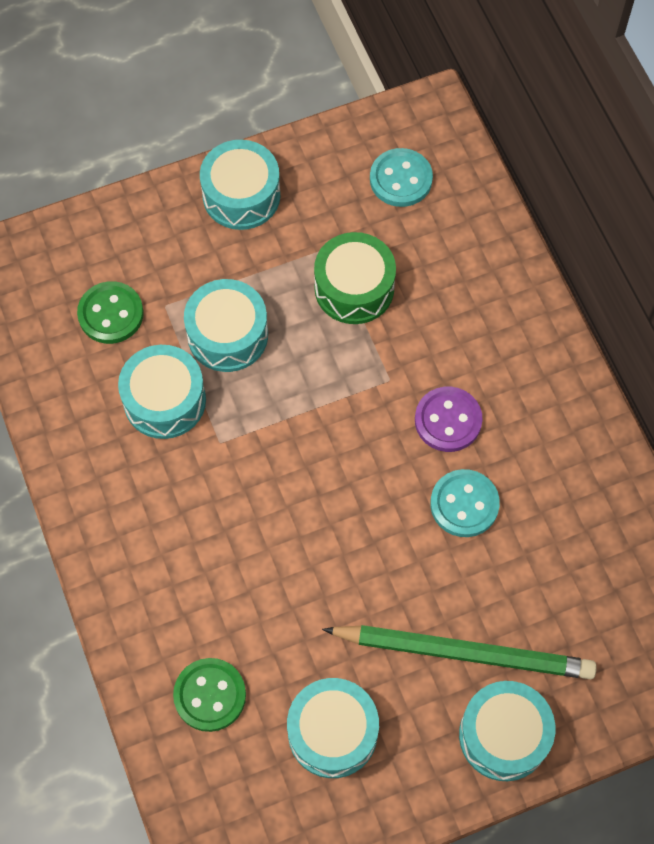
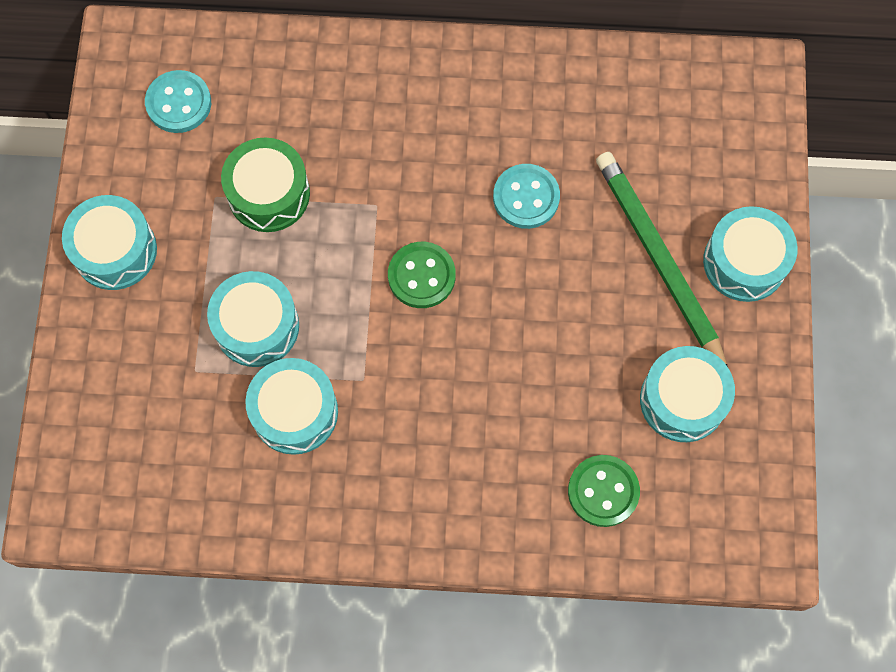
camera: 65 degrees left, 5 degrees up
(111, 314) = (176, 425): green button -> green button (421, 276)
(448, 420) = (441, 174): purple button -> none
(463, 653) = (659, 260): green pencil -> green pencil turned 60 degrees counterclockwise

